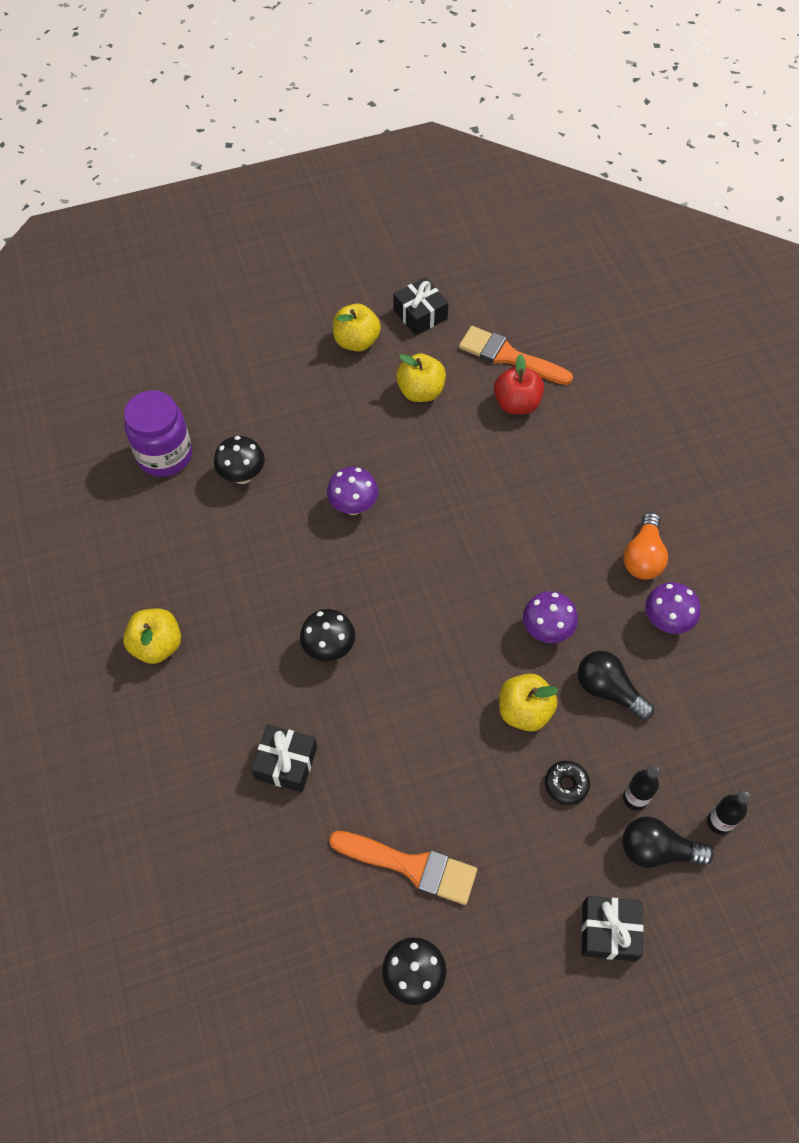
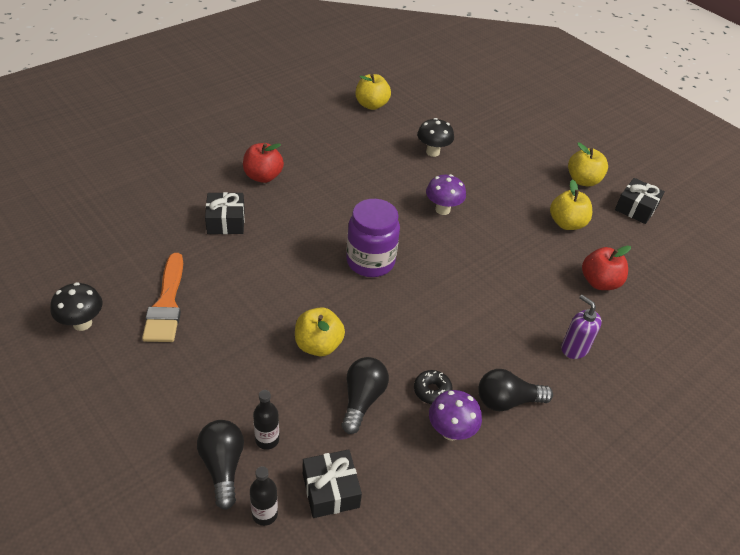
camera: 65 degrees right, 15 degrees down
(157, 645) = (287, 145): yellow apple -> yellow apple (371, 105)
(165, 455) = (425, 116): purple jar -> purple jar (370, 261)
(212, 694) = (263, 176): none -> red apple
(329, 648) = (322, 223): black mushroom -> none
(509, 356) = (641, 268): orange brush -> none
(546, 631) = (398, 345): purple mushroom -> none
(566, 784) = (263, 386): black donut -> black donut (432, 391)
(596, 469) = (574, 348): none -> purple soap dispenser
(609, 931) = (140, 443): black gift -> black gift (330, 490)
(643, 557) = (507, 401): orange light bulb -> black light bulb

